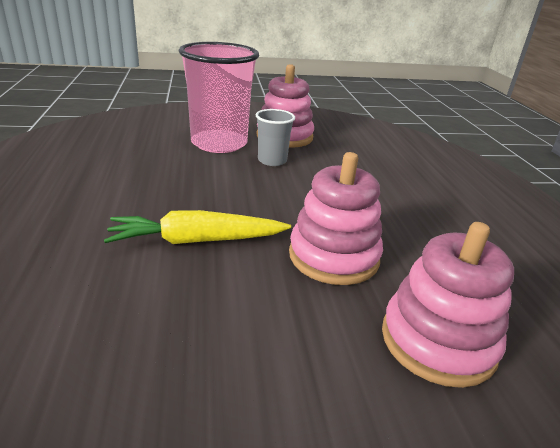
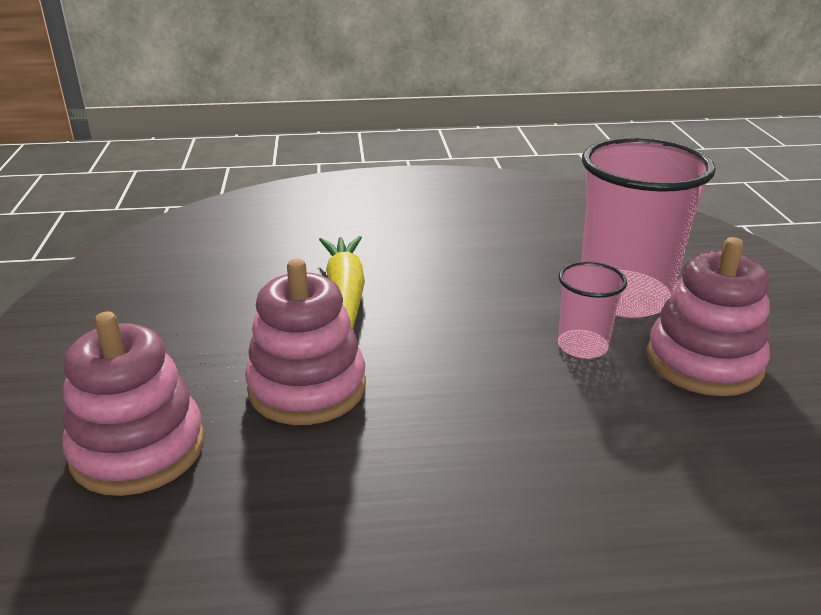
camera: 95 degrees right, 0 degrees up
(272, 161) = (582, 346): grey cup -> pink cup

